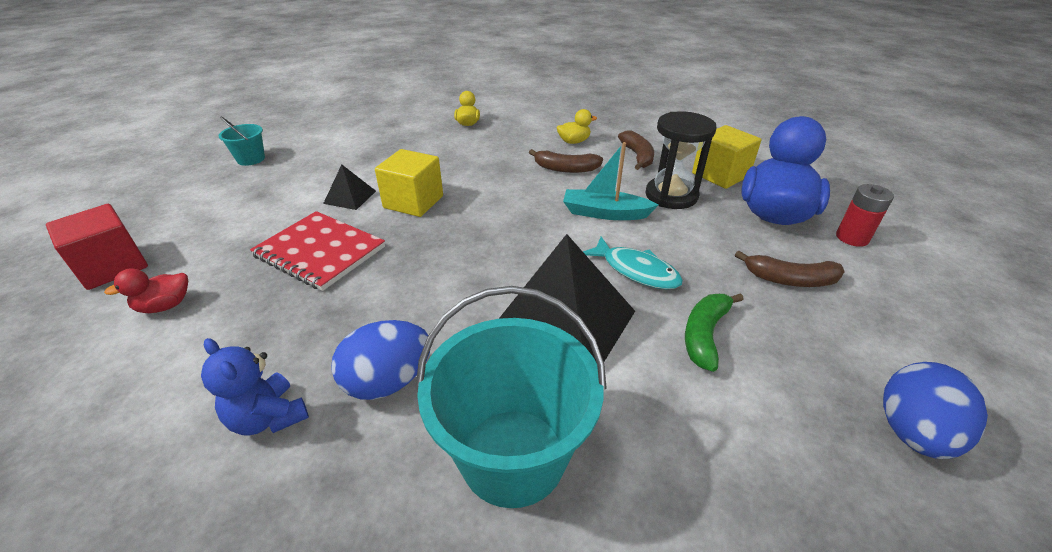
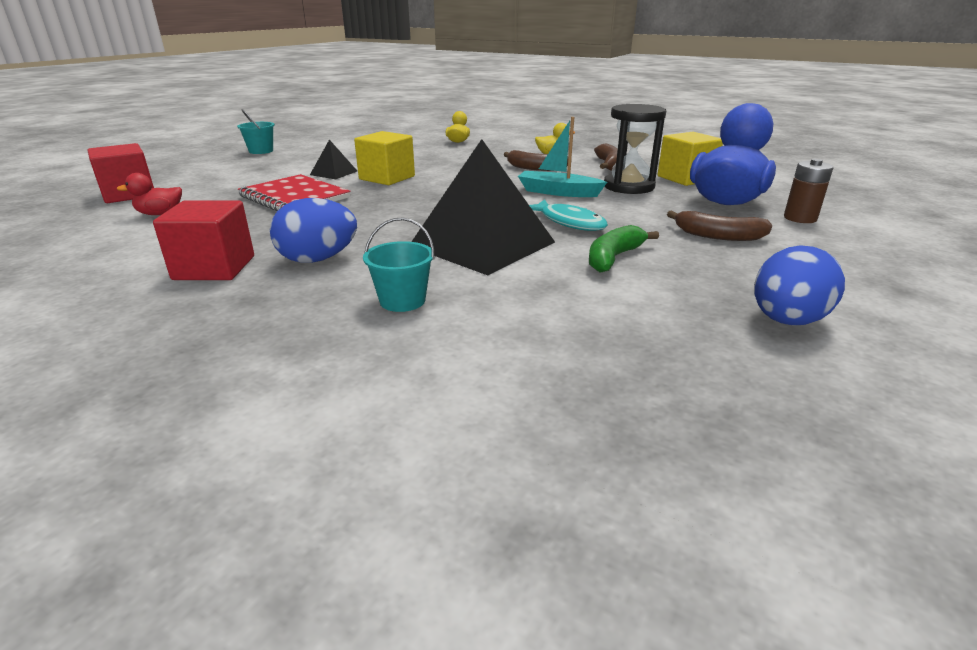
camera: 10 degrees right, 10 degrees down
(268, 417) = (214, 268): blue teddy bear -> red cube
(513, 456) = (402, 301): turquoise bucket -> turquoise bucket, size x0.49
(852, 238) = (800, 218): red battery -> brown battery

